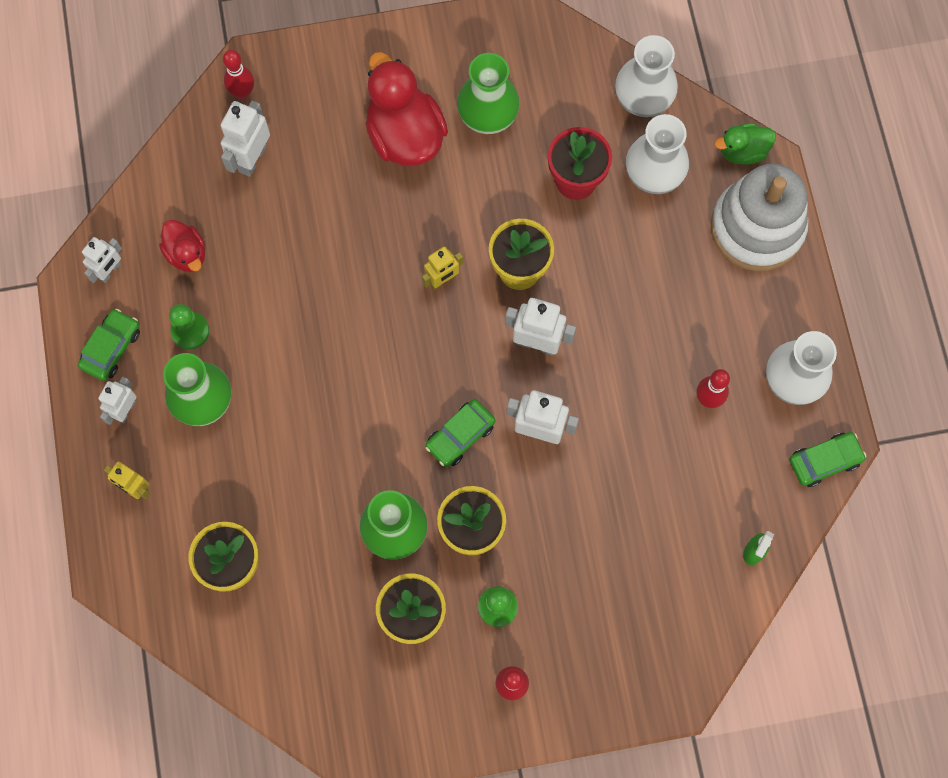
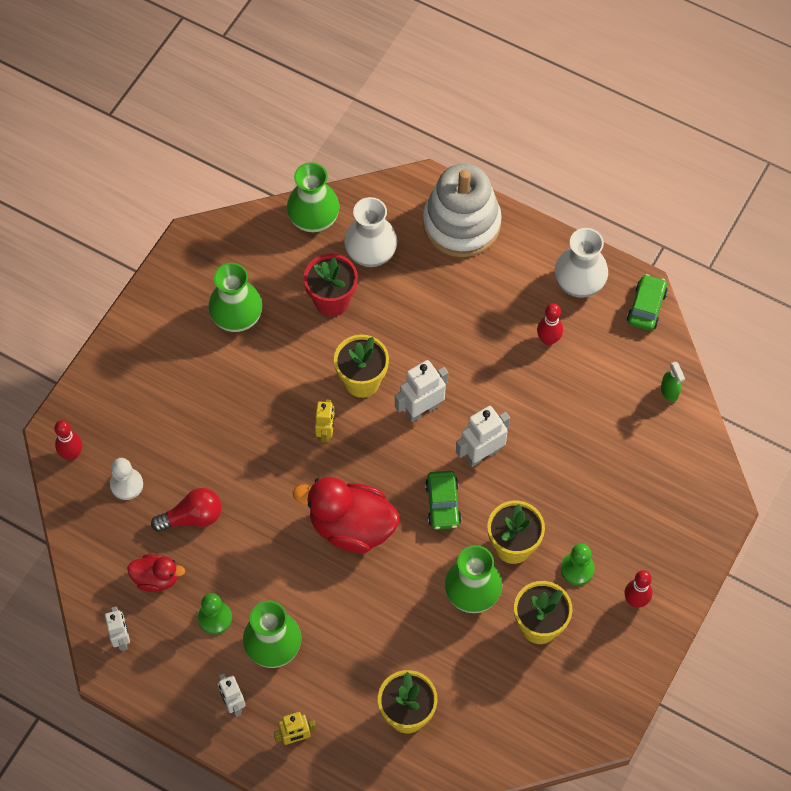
camera: 50 degrees left, 10 degrees down
(111, 348) = (179, 679): green car -> none
(252, 159) = (126, 484): white robot -> white pawn
(267, 236) = (192, 517): none -> red light bulb
(405, 135) = (202, 377): red duck -> red duck (351, 527)
(643, 99) = (314, 219): white vase -> green vase
(742, 151) = (403, 192): green duck -> none

